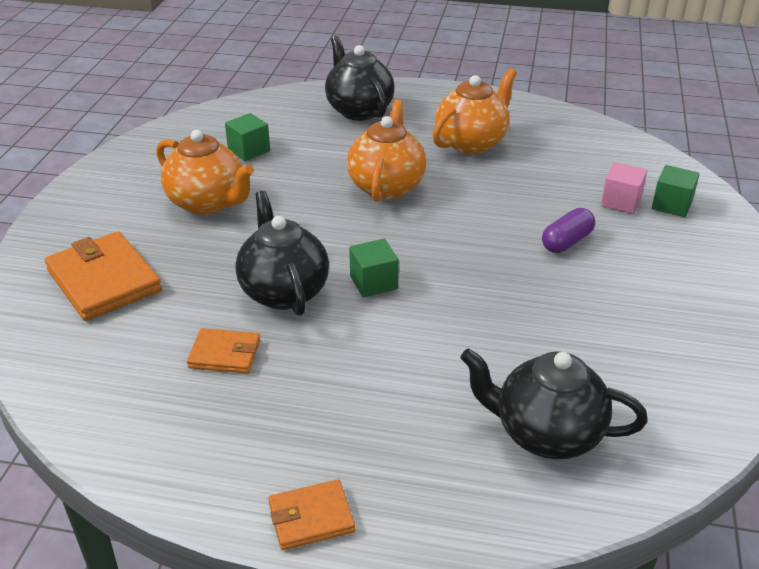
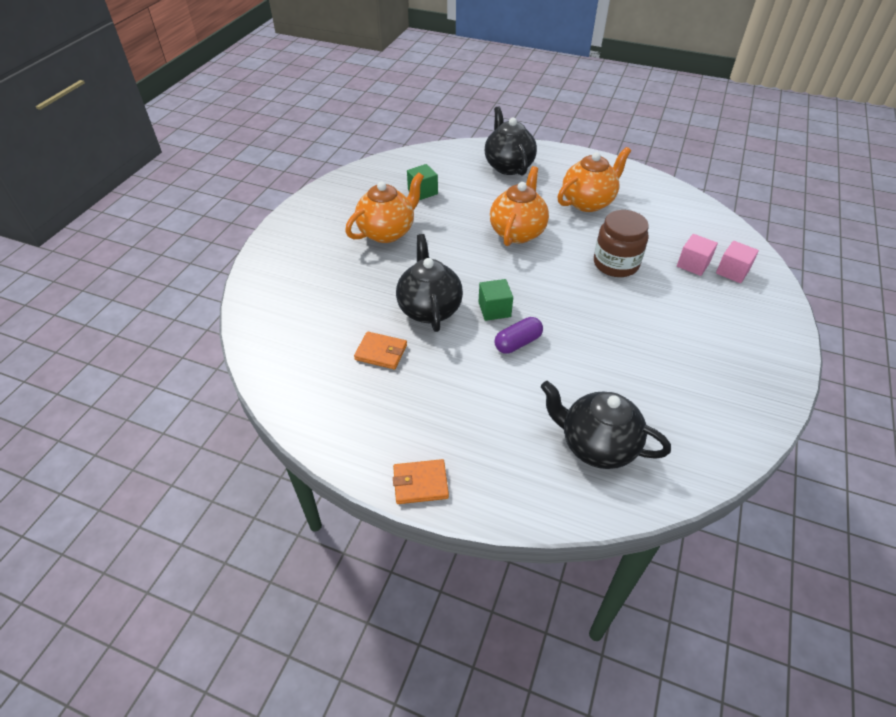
camera: 10 degrees right, 10 degrees up
(104, 280) = (307, 285): orange wallet -> none
(208, 203) = (387, 232): orange teapot -> orange teapot turned 90 degrees counterclockwise
(523, 211) = (616, 264): none -> brown jar
(566, 242) = (644, 293): purple capsule -> purple capsule (518, 343)
(671, 205) = (732, 272): green cube -> pink cube

